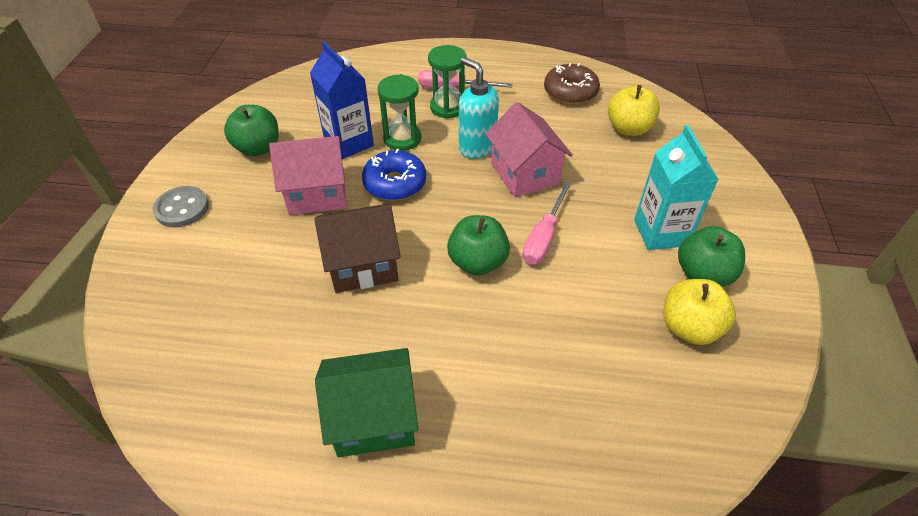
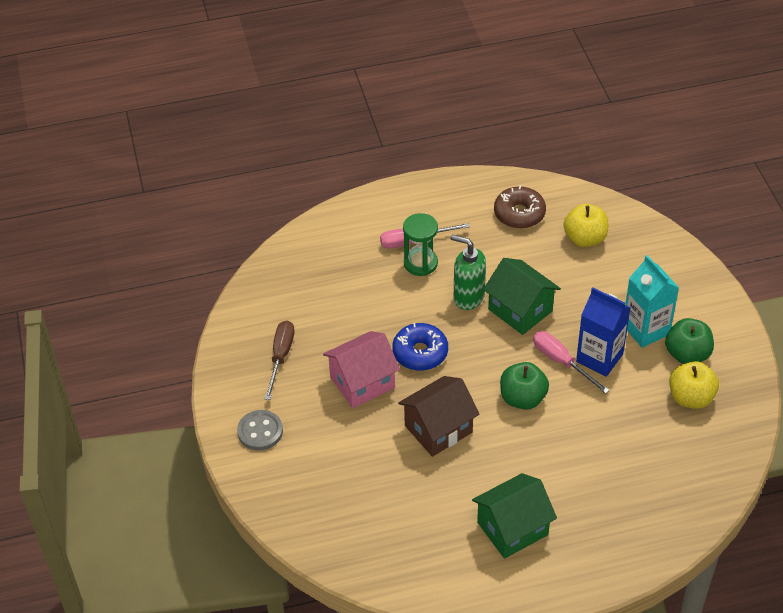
camera: 20 degrees left, 0 degrees up
(258, 148) = (281, 357): green apple -> brown screwdriver
(349, 143) = (356, 327): blue carton -> blue carton (599, 358)
(402, 139) = (400, 308): green hourglass -> none
(477, 148) = (468, 297): turquoise soap dispenser -> green soap dispenser
(525, 174) = (520, 310): pink house -> green house
(544, 237) = (561, 362): pink screwdriver -> pink screwdriver turned 135 degrees clockwise

